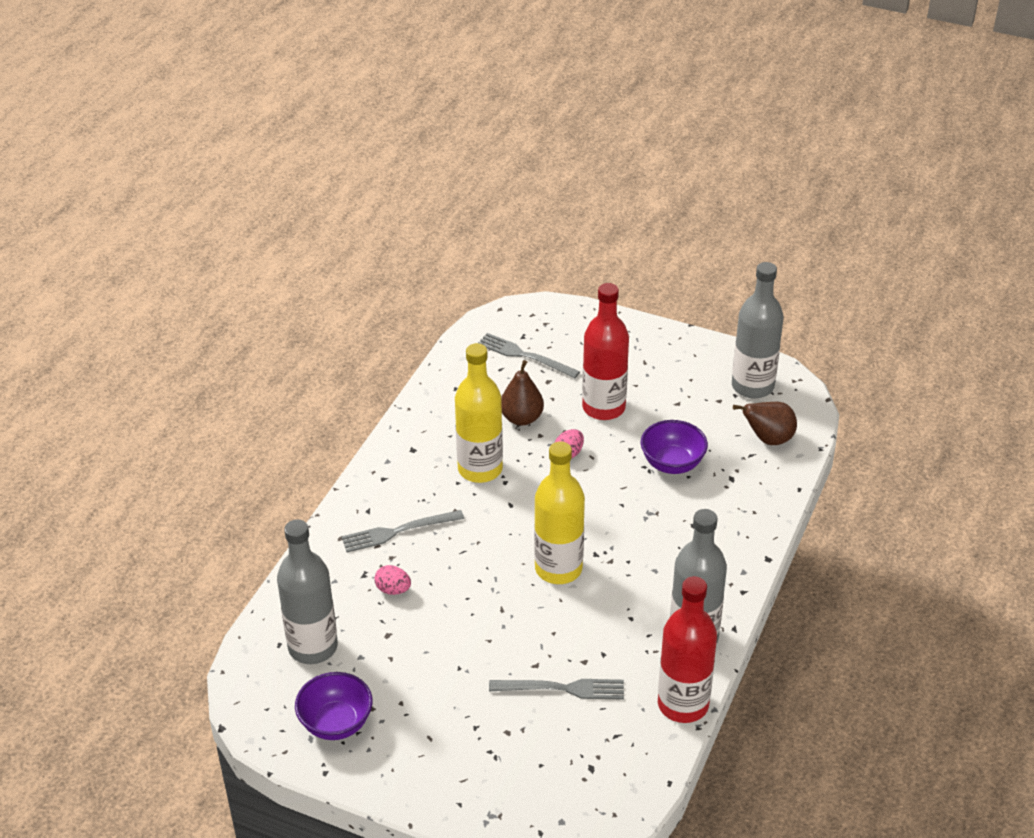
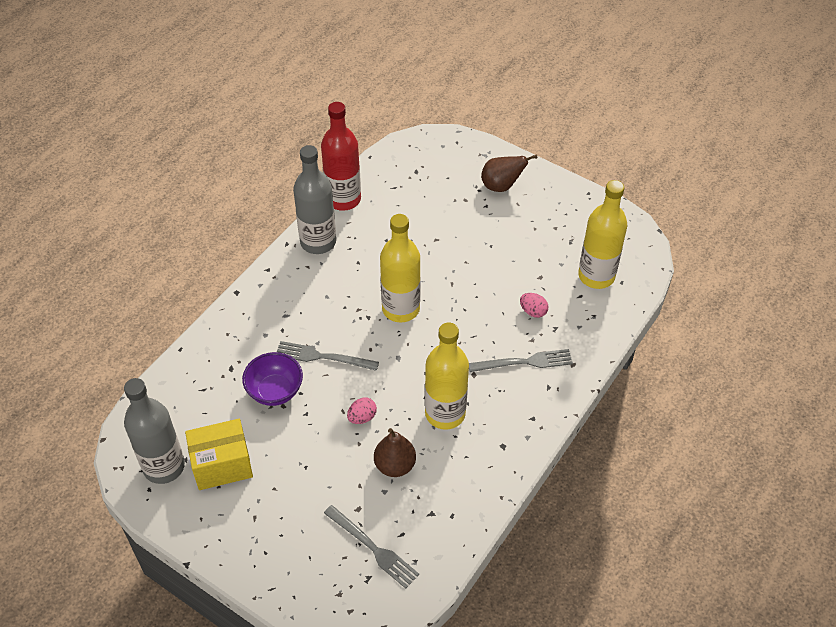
camera: 170 degrees left, 10 degrees up
(313, 647) = (596, 276): grey bottle -> yellow bottle
(336, 723) = (580, 221): purple bowl -> none
(562, 689) = (421, 221): grey fork -> grey fork (323, 357)
(603, 407) = (314, 465): red bottle -> none
(695, 395) = (222, 465): none -> yellow box
(768, 439) = (180, 403): brown pear -> brown pear (501, 186)

